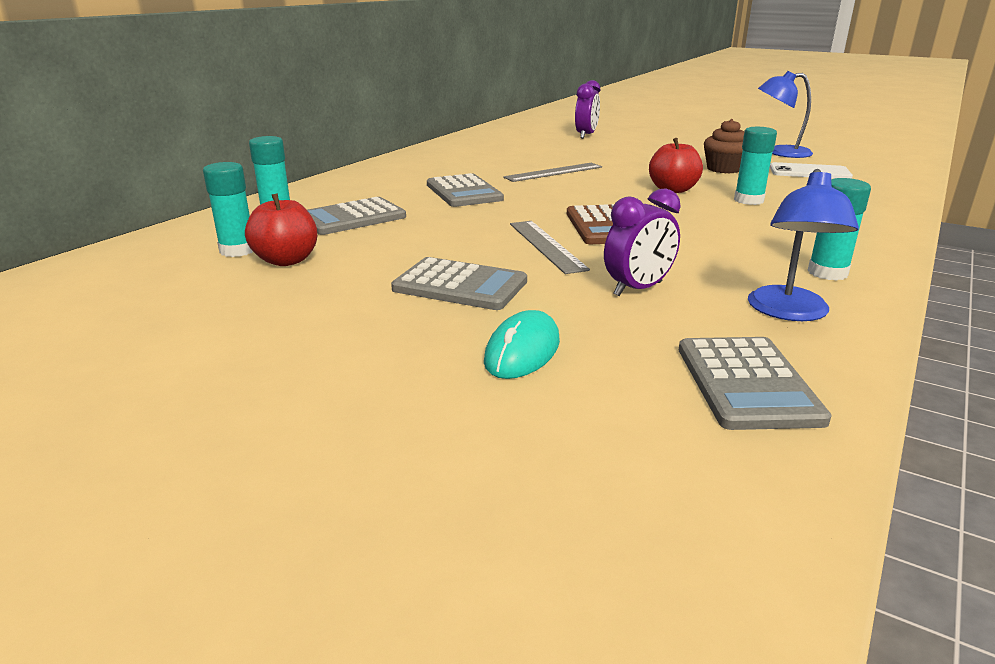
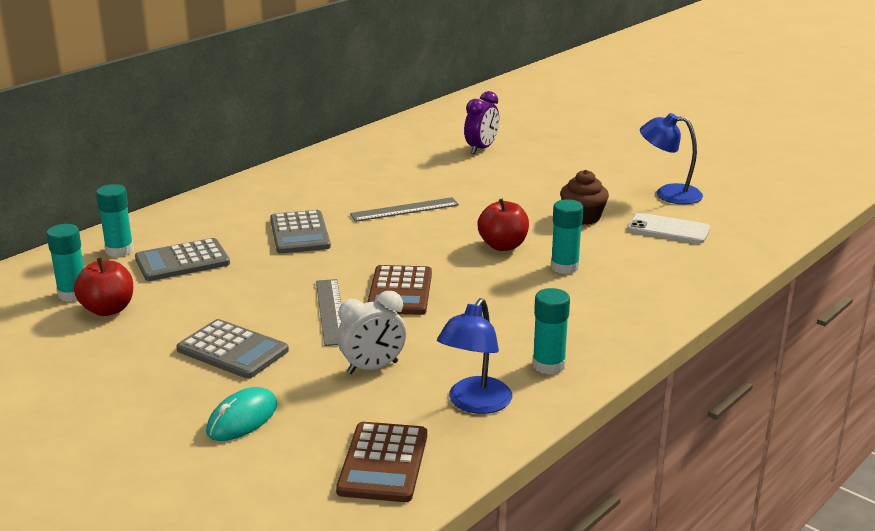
camera: 10 degrees right, 0 degrees up
(638, 289) = (372, 368): purple clock -> white clock
(747, 383) = (383, 463): grey calculator -> brown calculator

